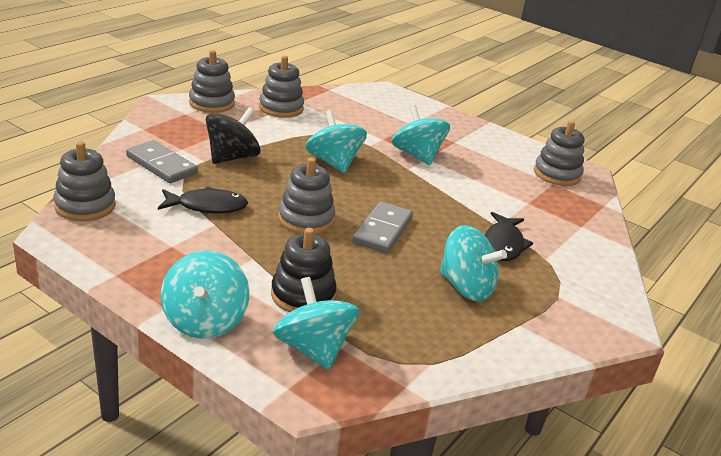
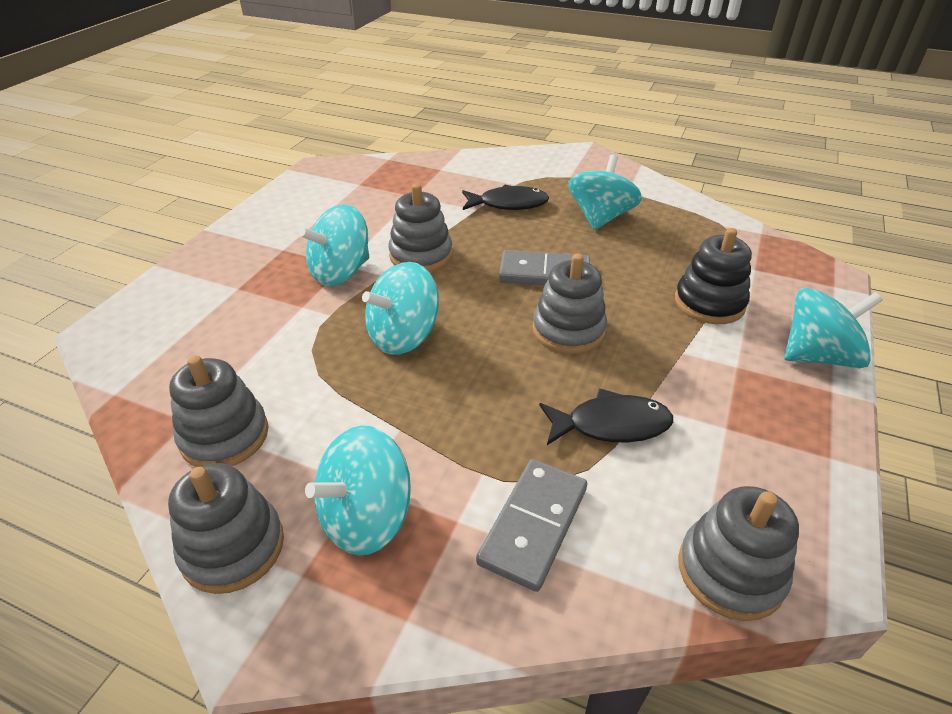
camera: 100 degrees left, 10 degrees up
(207, 206) = (611, 425): black fish -> black fish turned 105 degrees clockwise
(232, 157) = (451, 443): black spinning top -> none
(313, 348) = (774, 282): turquoise spinning top -> turquoise spinning top (366, 517)
(557, 174) = (336, 182): grey stacking toy -> grey stacking toy (421, 255)

